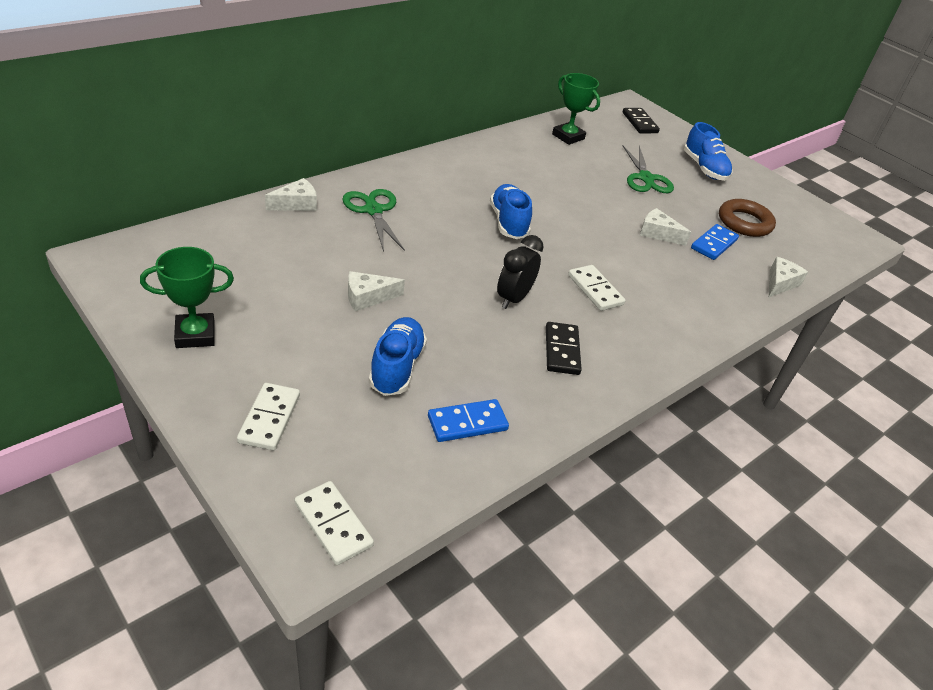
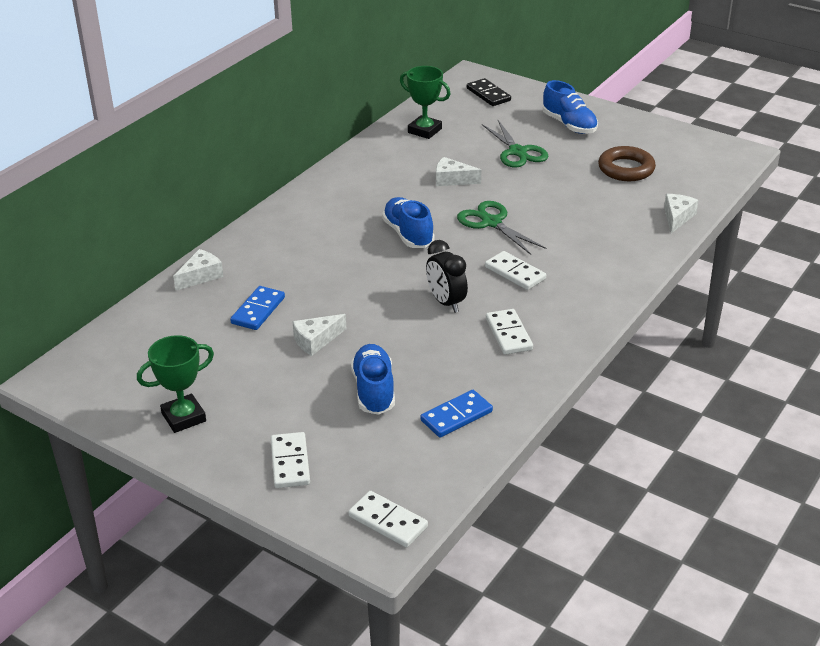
camera: 10 degrees left, 5 degrees down
(373, 210) = (276, 261): green scissors -> green scissors (491, 223)
(513, 298) = (446, 302): black clock -> black clock turned 45 degrees counterclockwise
(562, 350) = (509, 334): black domino -> white domino
(658, 233) = (550, 203): white cheese -> white cheese (452, 180)
(714, 244) = (605, 198): blue domino -> blue domino (258, 310)

